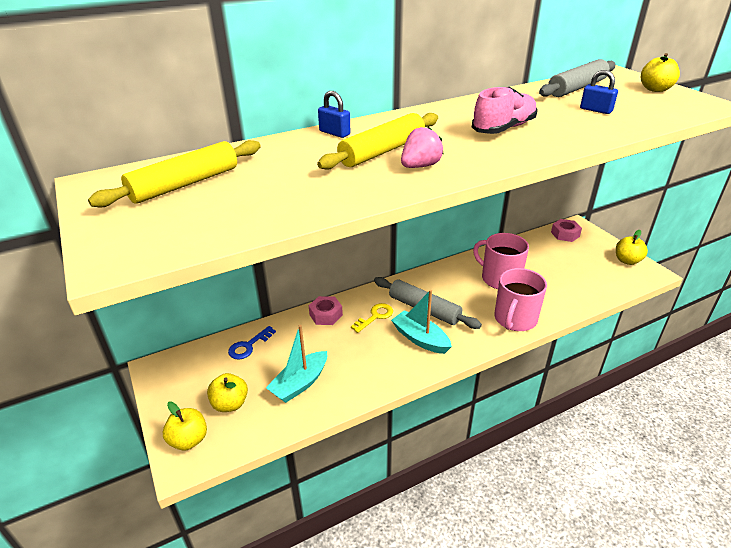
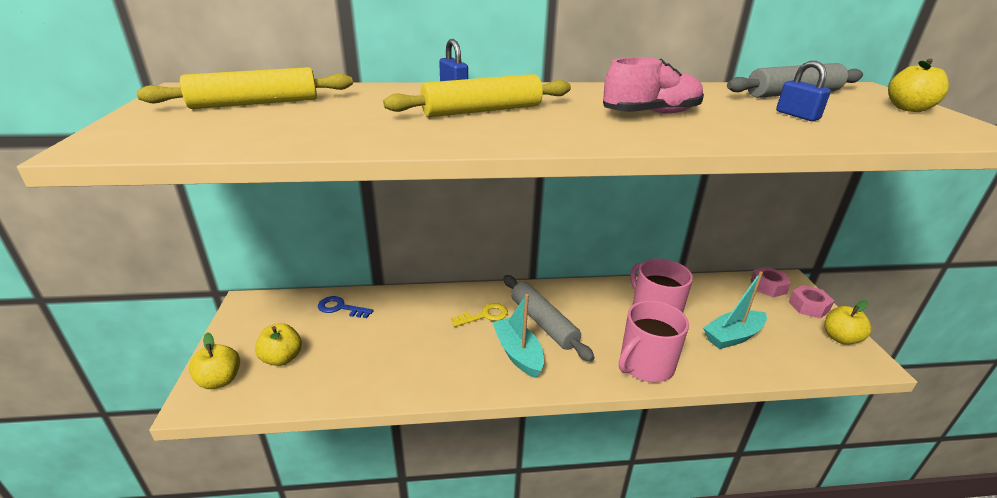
camera: 20 degrees right, 5 degrees down
(248, 346) = (340, 308): blue key -> blue key turned 45 degrees clockwise
(300, 383) = (361, 360): turquoise boat -> turquoise boat (732, 336)
(326, 315) = (435, 300): pink nut -> pink nut (808, 306)
(420, 166) = (506, 129): pink strawberry -> none

